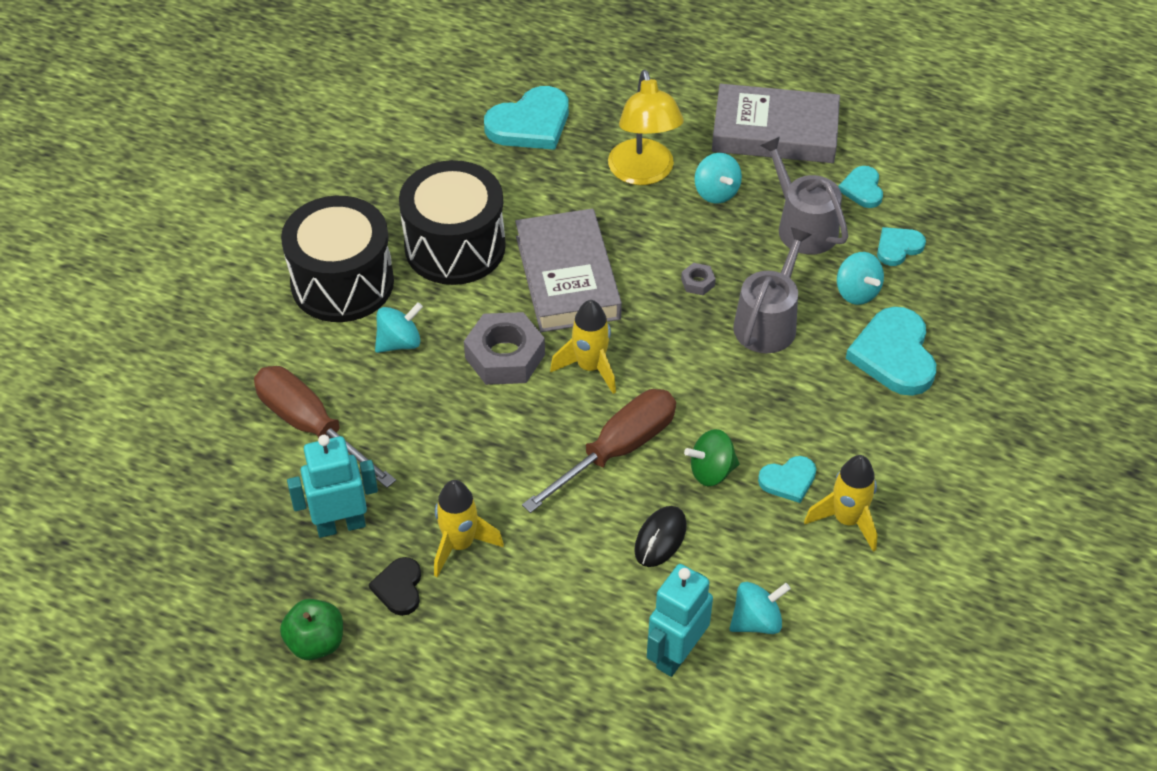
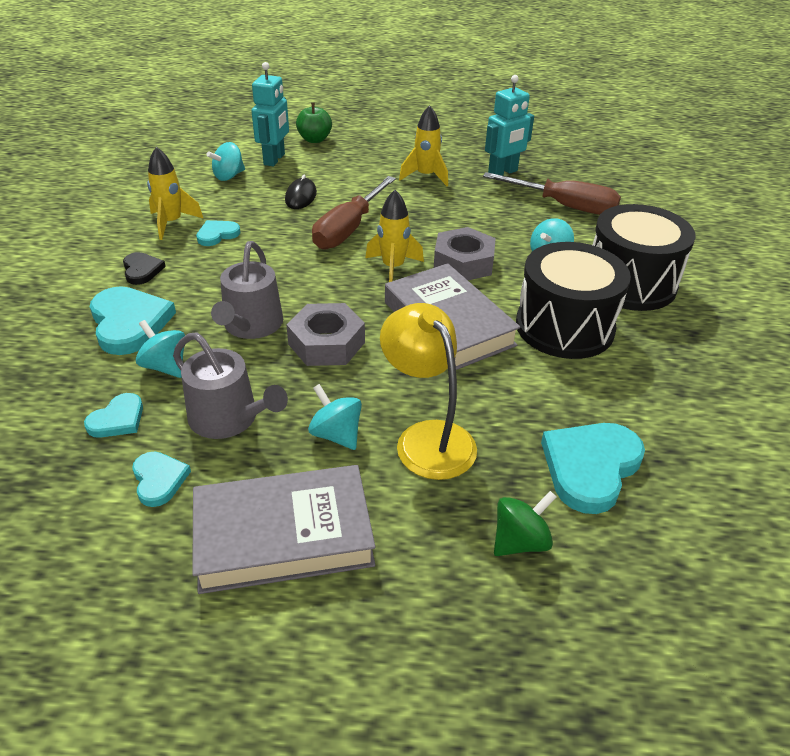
camera: 160 degrees right, 10 degrees down
(316, 642) = (476, 137): green apple -> green apple (314, 139)
(399, 588) = (448, 158): black heart -> black heart (142, 270)
(698, 282) = (326, 343): grey nut -> grey nut, size x2.24
(711, 471) = (276, 230): green spinning top -> green spinning top (520, 541)

